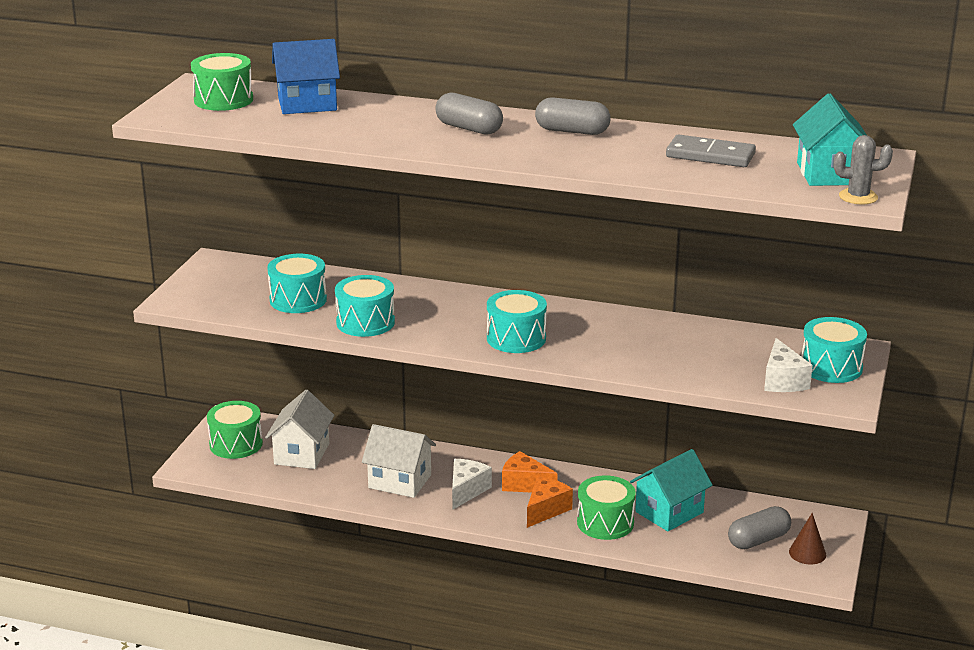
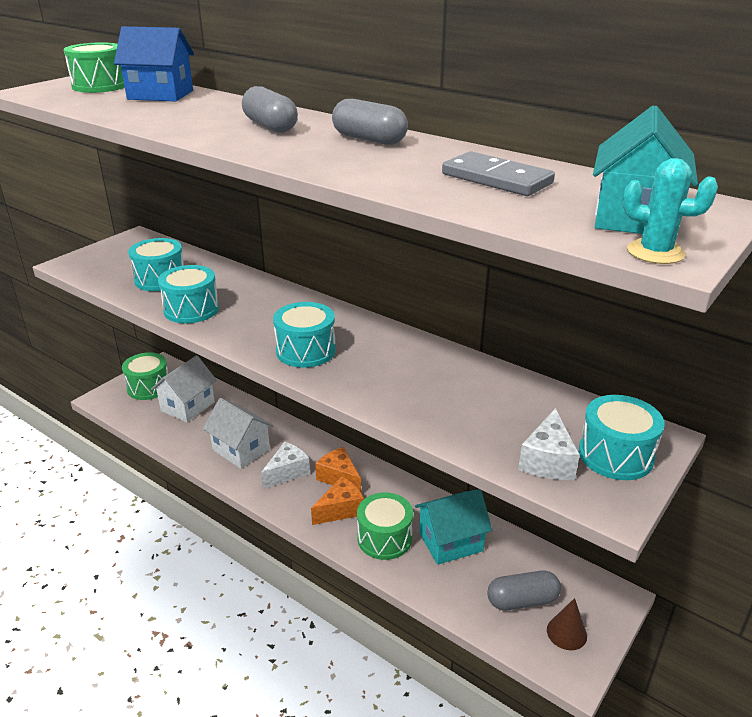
camera: 20 degrees right, 5 degrees up
(858, 197) = (655, 252): grey cactus -> turquoise cactus

